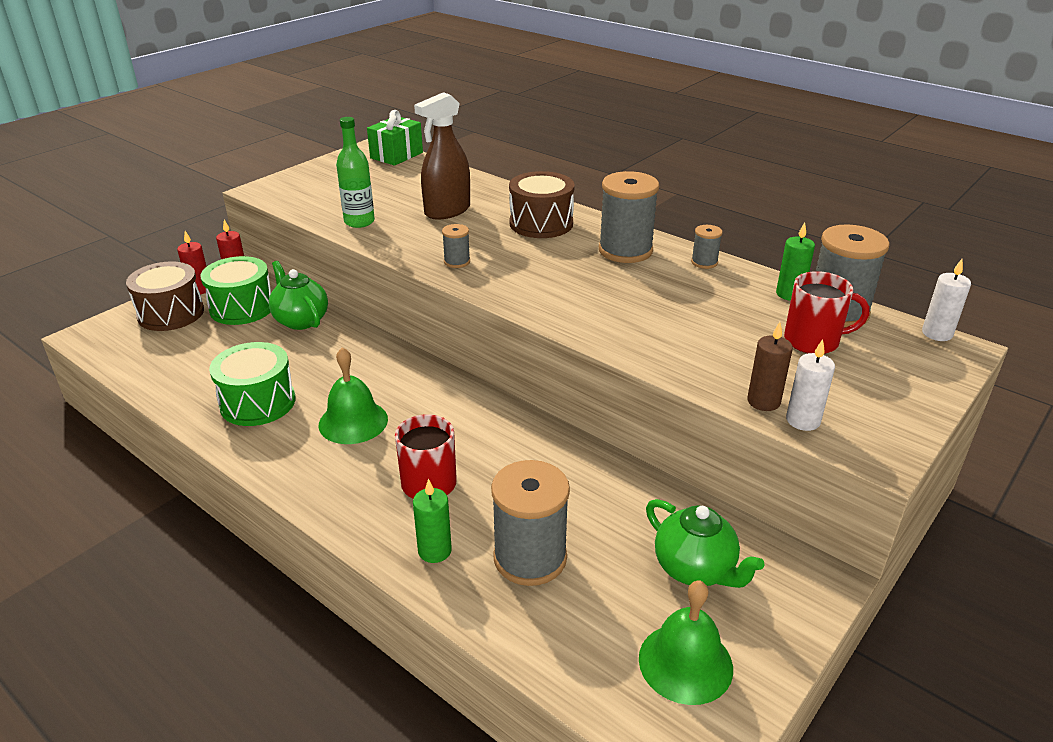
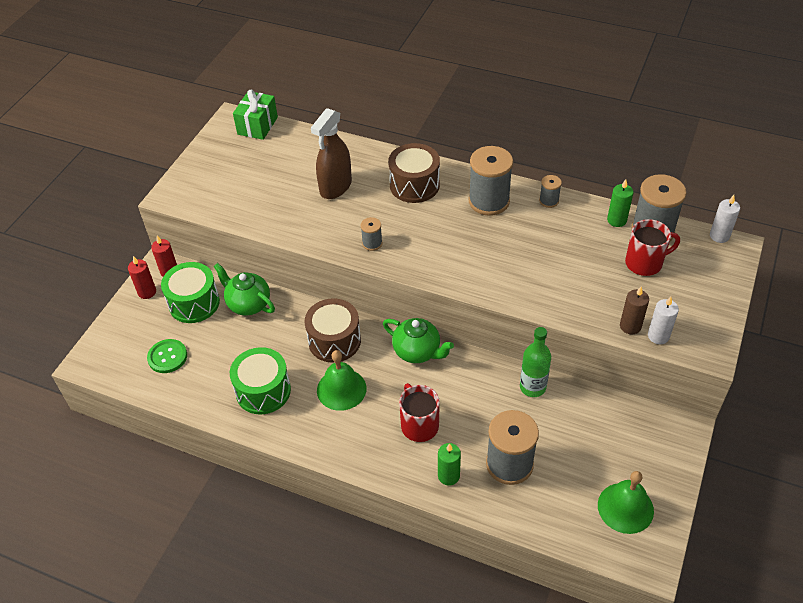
camera: 15 degrees left, 15 degrees up
(171, 313) = (140, 323): brown drum -> brown drum (334, 341)
(175, 348) = (167, 357): none -> green button
(359, 222) = (273, 216): green bottle -> green bottle (532, 387)
(695, 569) = (610, 443): green teapot -> green teapot (417, 351)

